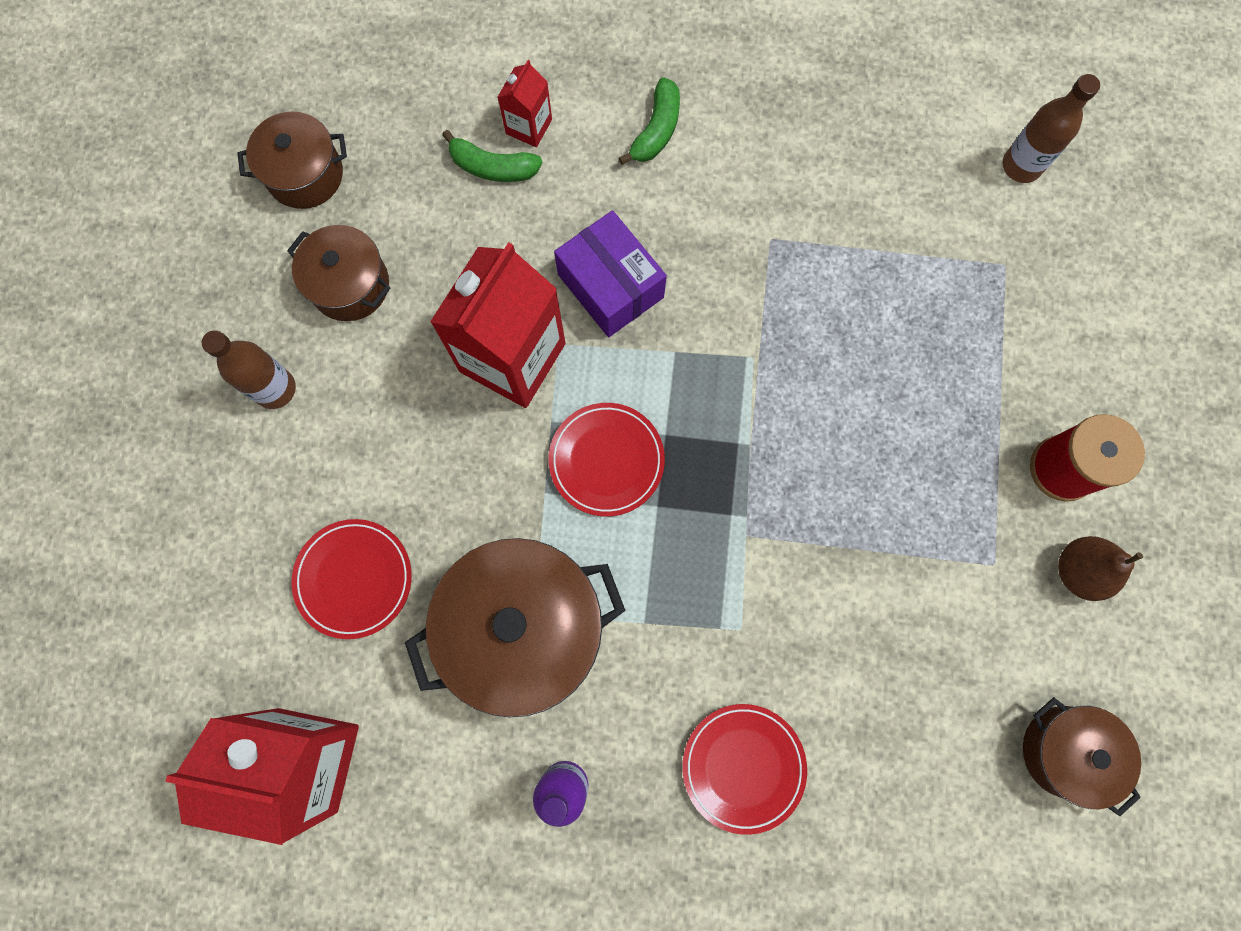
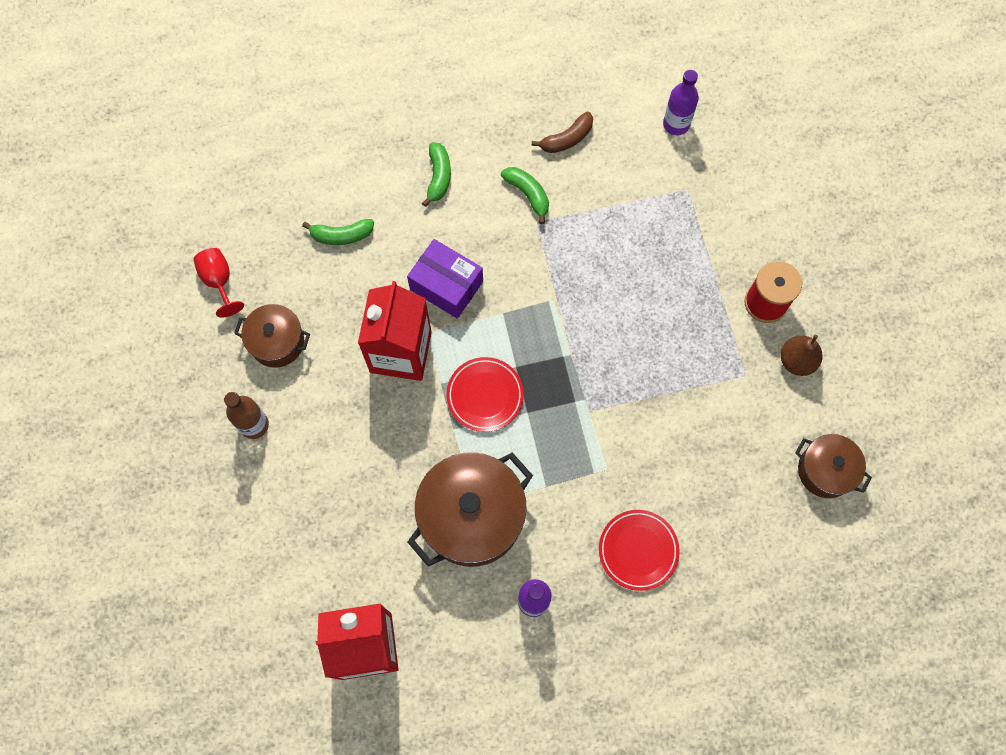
camera: 20 degrees left, 5 degrees down
(305, 175) = (219, 281): brown pot -> red goblet
(354, 579) = (352, 525): red plate -> none
(529, 126) = (355, 201): red carton -> none
(772, 196) = (528, 194): none -> green banana
(856, 136) = (567, 139): none -> brown banana
(1021, 166) = (676, 124): brown bottle -> purple bottle

